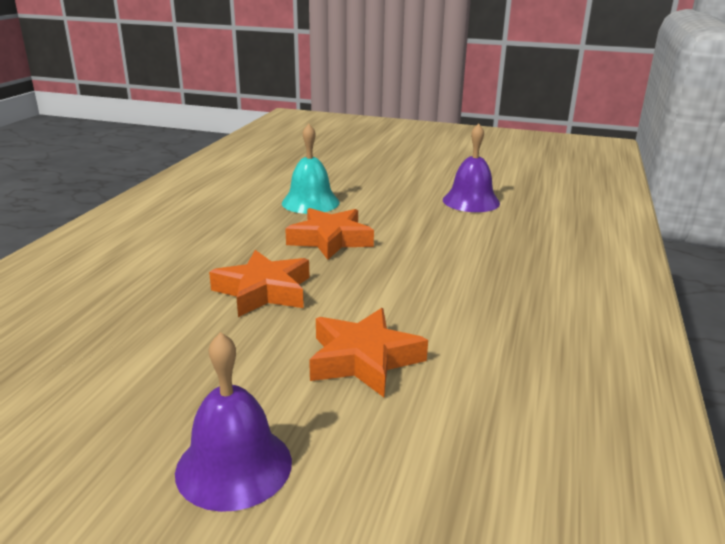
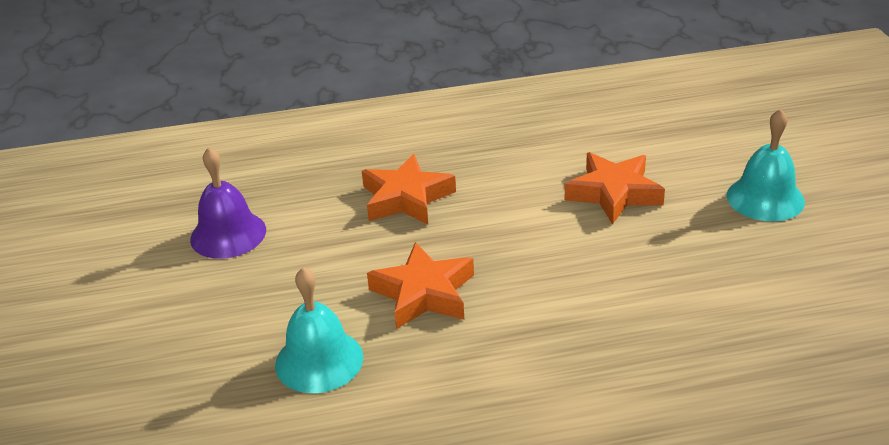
camera: 115 degrees left, 10 degrees up
(234, 466) = (765, 198): purple bell -> turquoise bell
(264, 291) = (573, 285): orange star -> orange star (406, 198)

